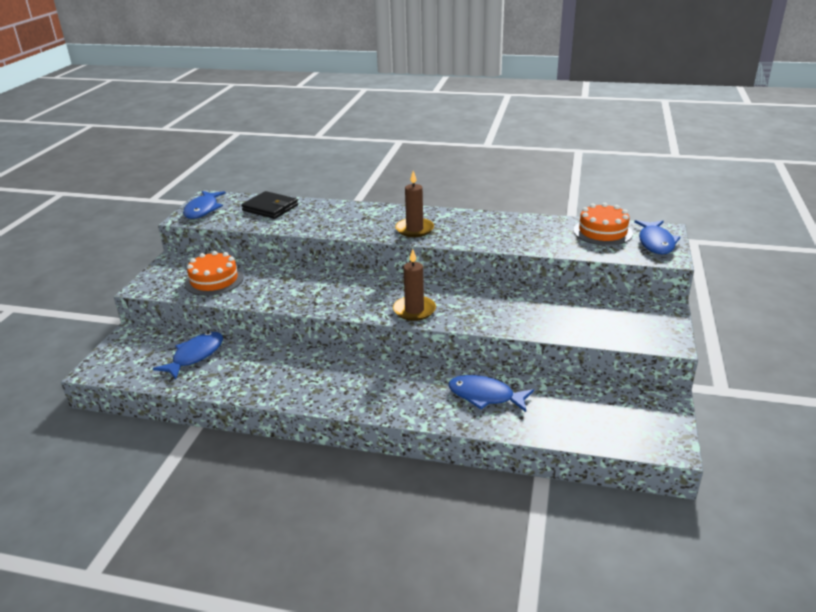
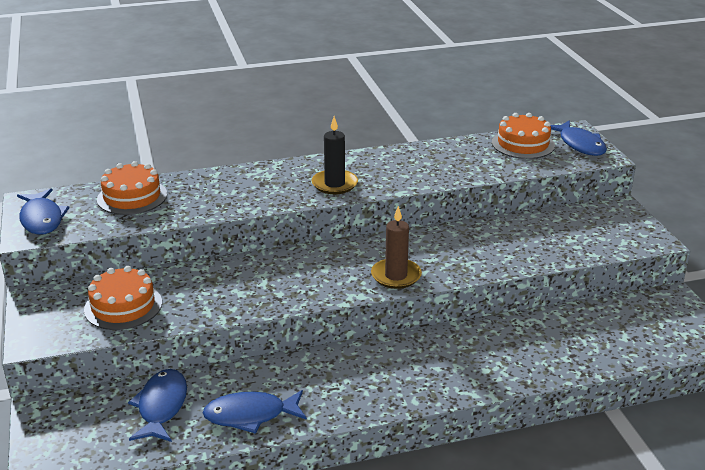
camera: 30 degrees left, 0 degrees up
(270, 208) = (132, 197): black wallet -> orange cake
(414, 229) = (334, 184): brown candle -> black candle
(485, 396) = (520, 346): blue fish -> blue fish (250, 415)

